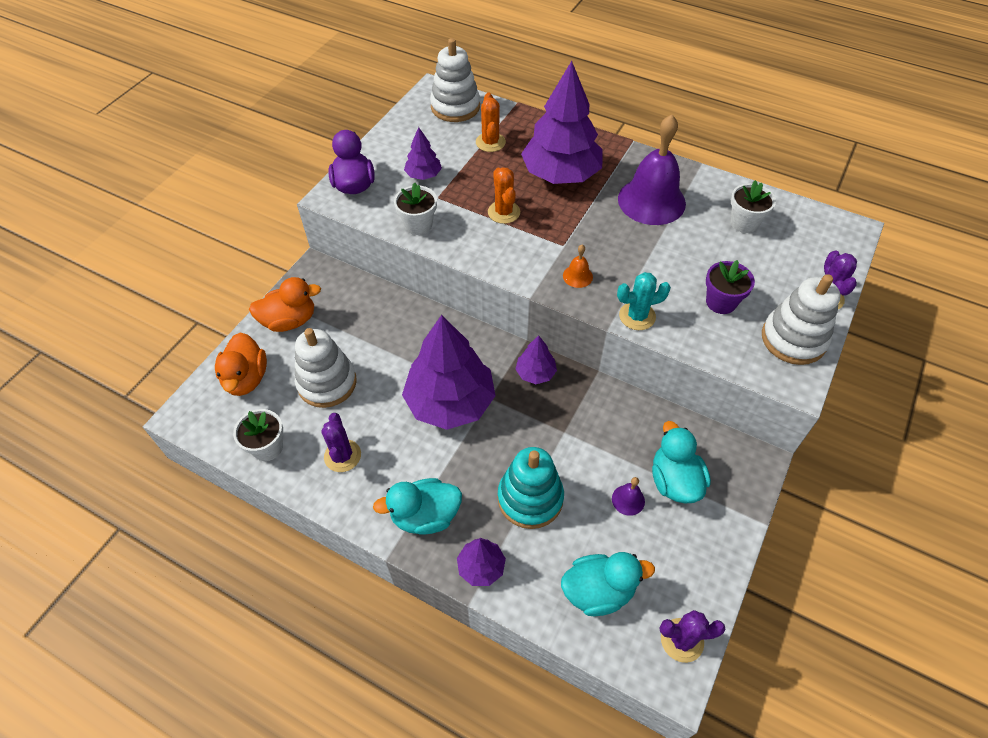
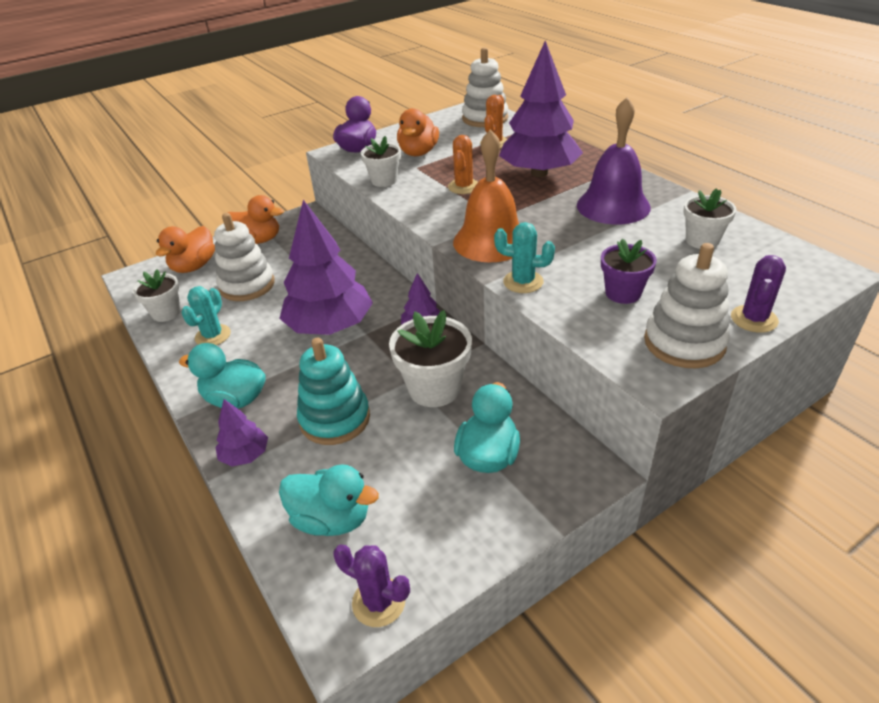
camera: 30 degrees right, 15 degrees down
(342, 456) = (213, 336): purple cactus -> turquoise cactus
(423, 175) = (418, 153): purple tree -> orange duck
(577, 276) = (491, 241): orange bell -> orange bell, size x2.43
(590, 434) = (434, 388): none -> white flower pot
(628, 500) = (426, 454): purple bell -> none

